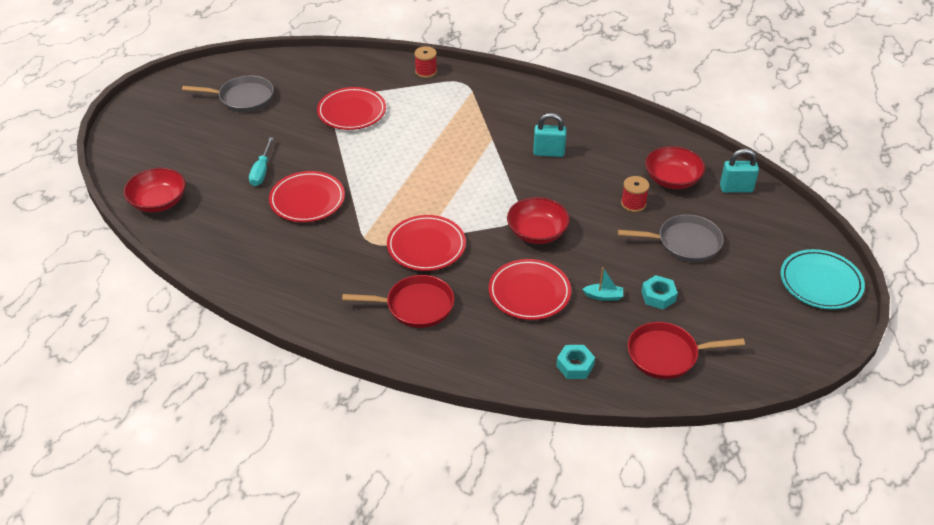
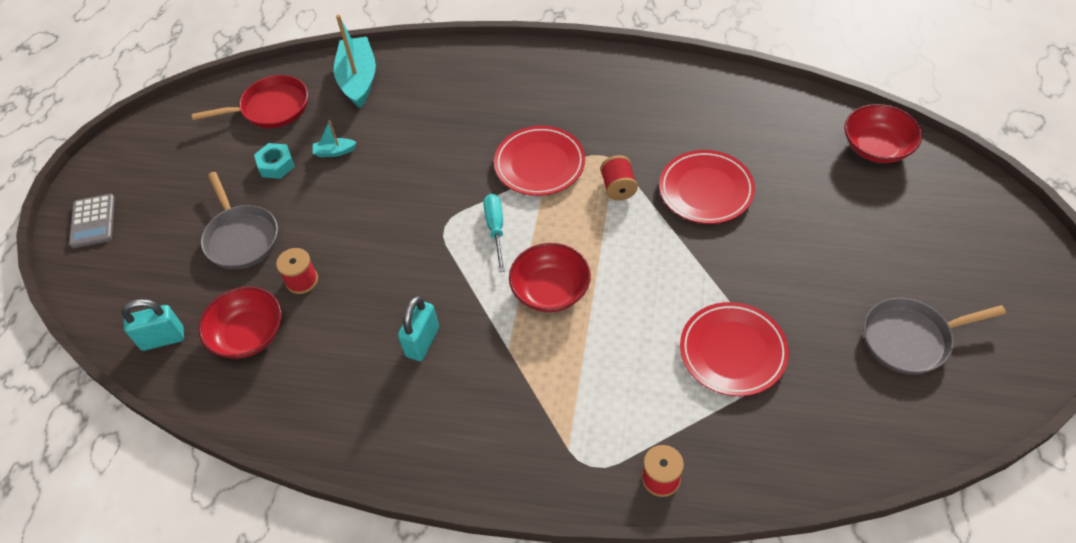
camera: 170 degrees right, 10 degrees up
(261, 171) = (789, 218): turquoise screwdriver -> turquoise screwdriver (495, 229)
(372, 216) = (618, 188): none -> red spool
(415, 306) = (526, 99): red pan -> none
(529, 293) = (413, 138): red plate -> none
(537, 232) = (417, 211): red bowl -> red bowl (550, 290)
(548, 153) = (422, 342): turquoise padlock -> turquoise padlock turned 60 degrees counterclockwise
(575, 365) = (358, 79): turquoise nut -> turquoise boat
(684, 243) = (241, 238): grey pan -> grey pan turned 105 degrees counterclockwise
(820, 283) = (93, 221): turquoise plate -> grey calculator

